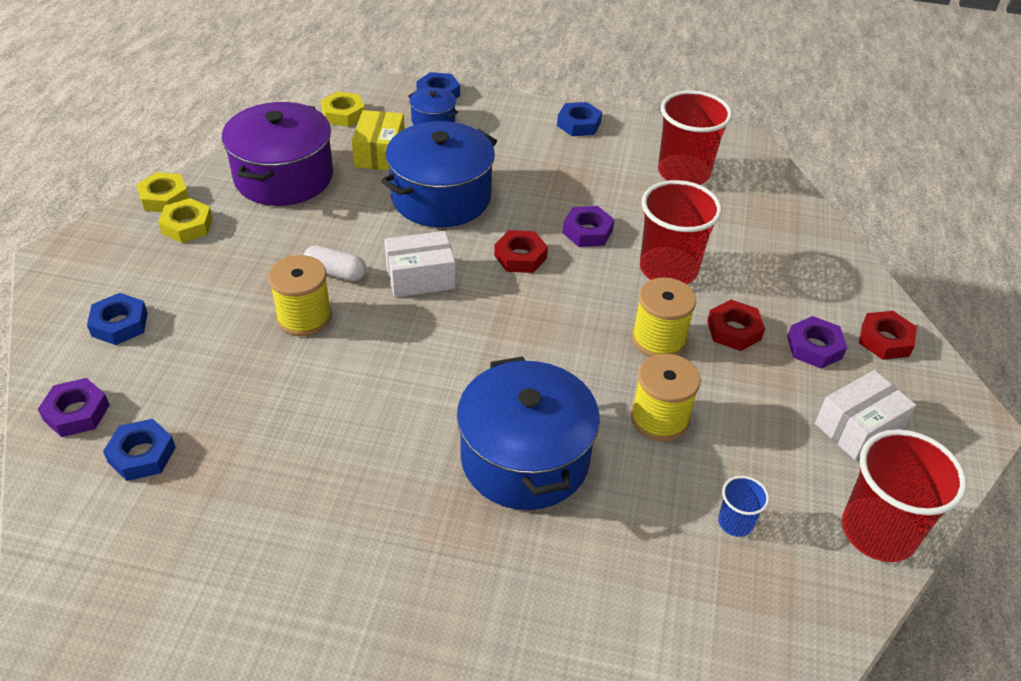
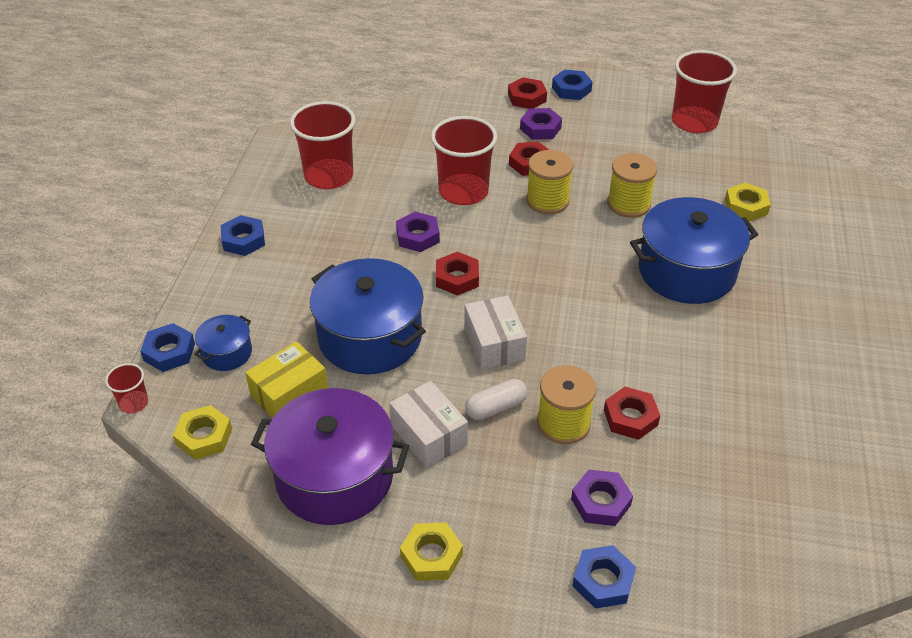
camera: 90 degrees left, 0 degrees up
(76, 412) = (730, 584): purple nut -> purple nut (600, 502)
(142, 455) = (761, 515): blue nut -> blue nut (571, 89)
(164, 198) = (378, 594): yellow nut -> yellow nut (746, 206)
(299, 369) = (630, 417): none -> red nut
(335, 272) = (496, 407): white capsule -> white capsule turned 45 degrees clockwise
(380, 153) = (289, 393): yellow box -> yellow box turned 45 degrees counterclockwise
(386, 82) = (134, 403): none -> red cup
(735, 522) = (708, 176): blue cup -> none
(858, 427) = (612, 119): white box -> white box (428, 435)

